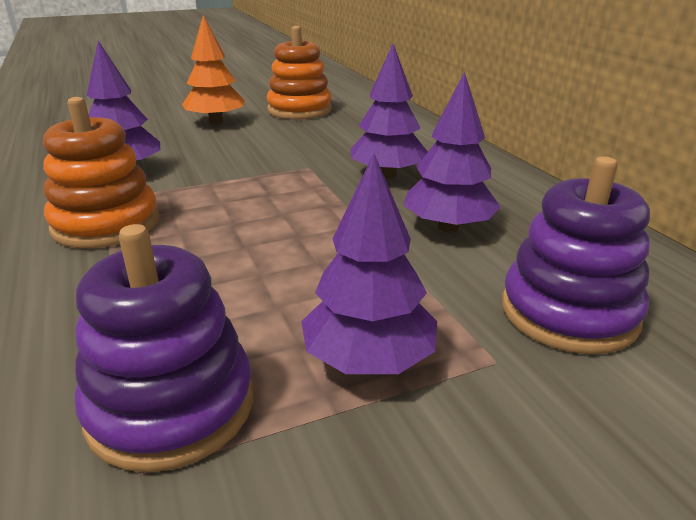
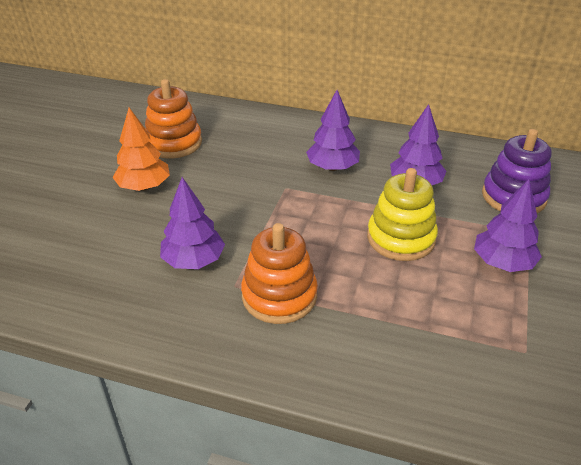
camera: 50 degrees left, 10 degrees up
(171, 406) = (491, 329): purple stacking toy -> none
(310, 256) = (401, 238): none -> yellow stacking toy

